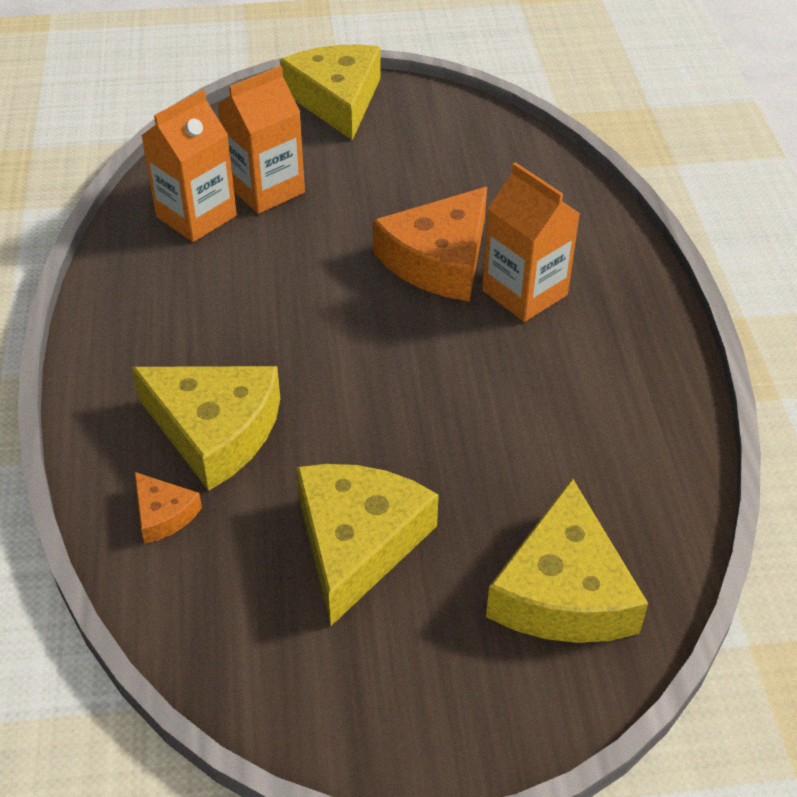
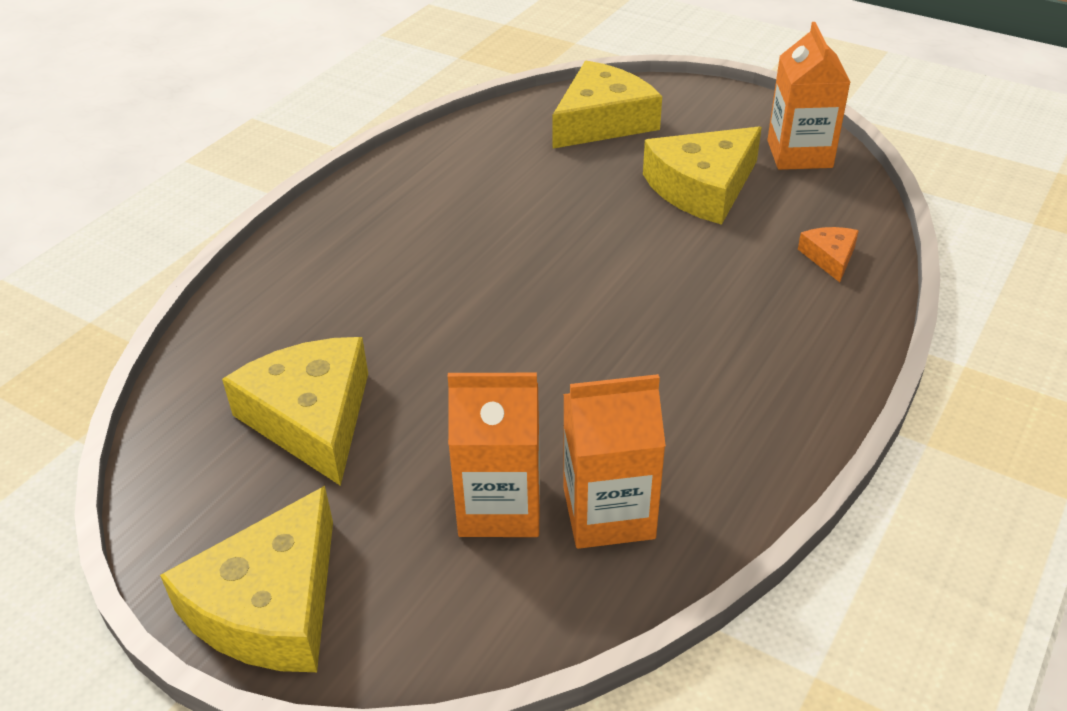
camera: 140 degrees left, 5 degrees down
(215, 430) = (751, 292): yellow cheese -> yellow cheese (312, 418)
(439, 260) = (425, 333): orange cheese -> none
(524, 293) = (396, 272): orange carton -> orange carton (799, 154)

